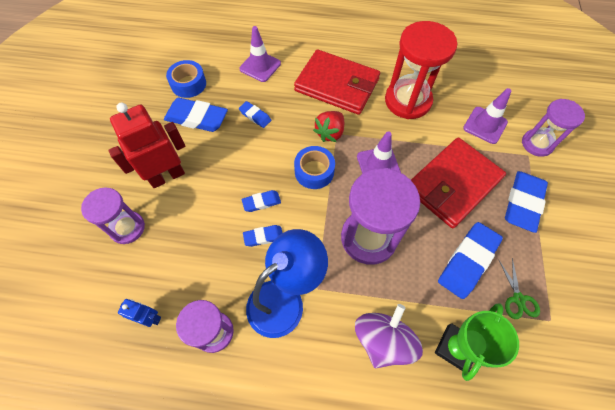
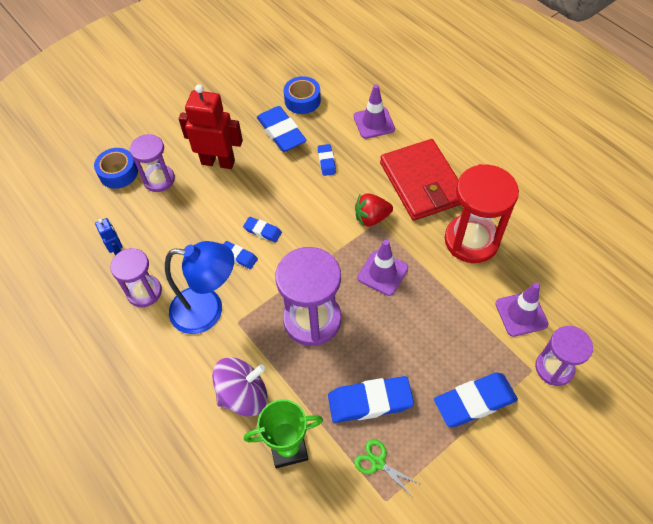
camera: 45 degrees right, 5 degrees down
(314, 171) = (325, 238): blue tape -> blue tape (118, 173)
(452, 184) = (429, 337): red wallet -> none
(518, 299) = (378, 462): green scissors -> green scissors turned 90 degrees clockwise

